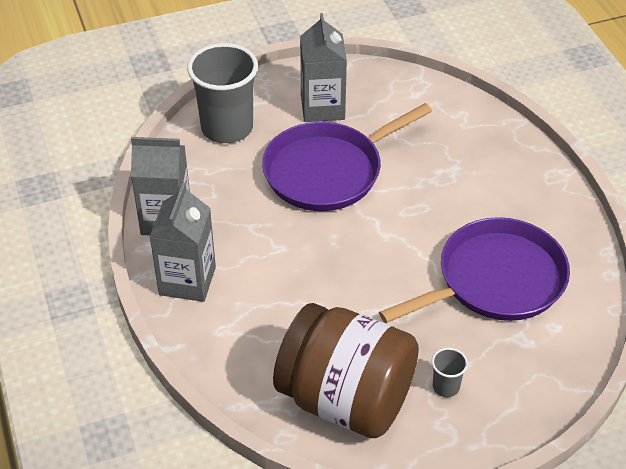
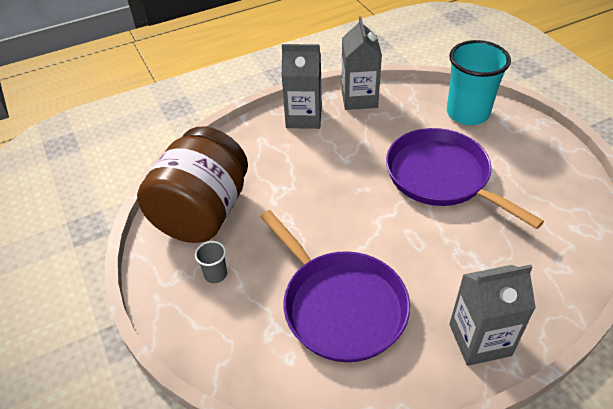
camera: 85 degrees right, 0 degrees up
(227, 128) = (467, 113): grey cup -> turquoise cup
(322, 107) = (521, 165): grey carton -> grey carton (480, 340)

